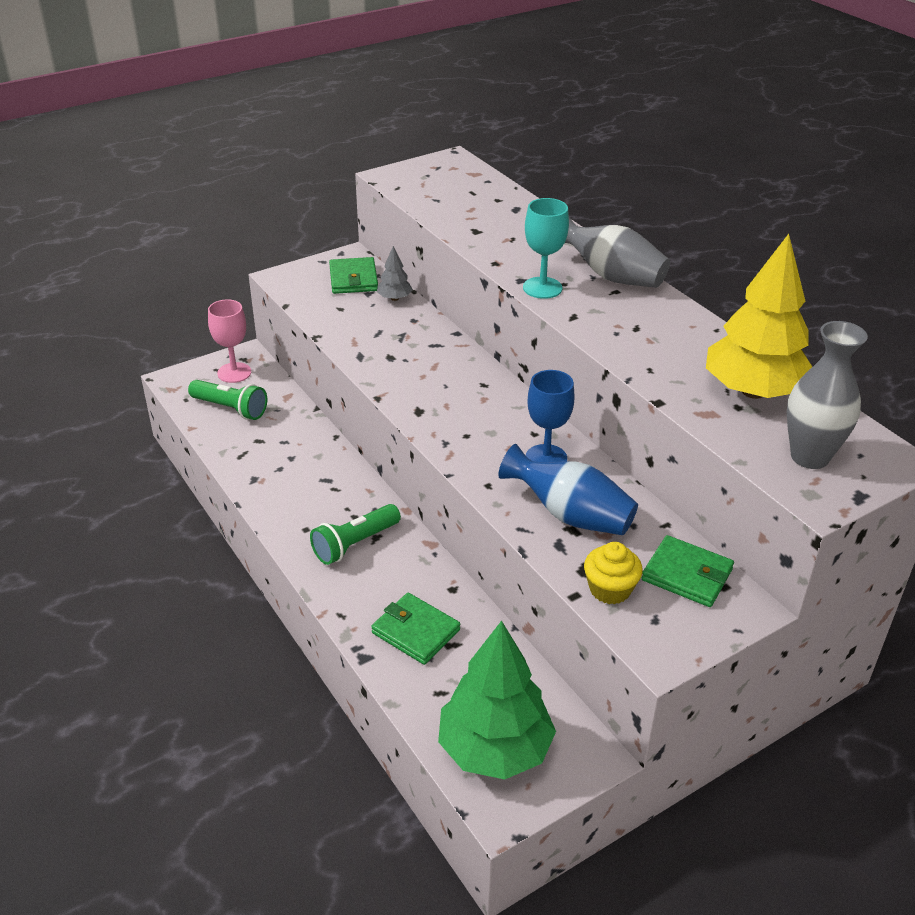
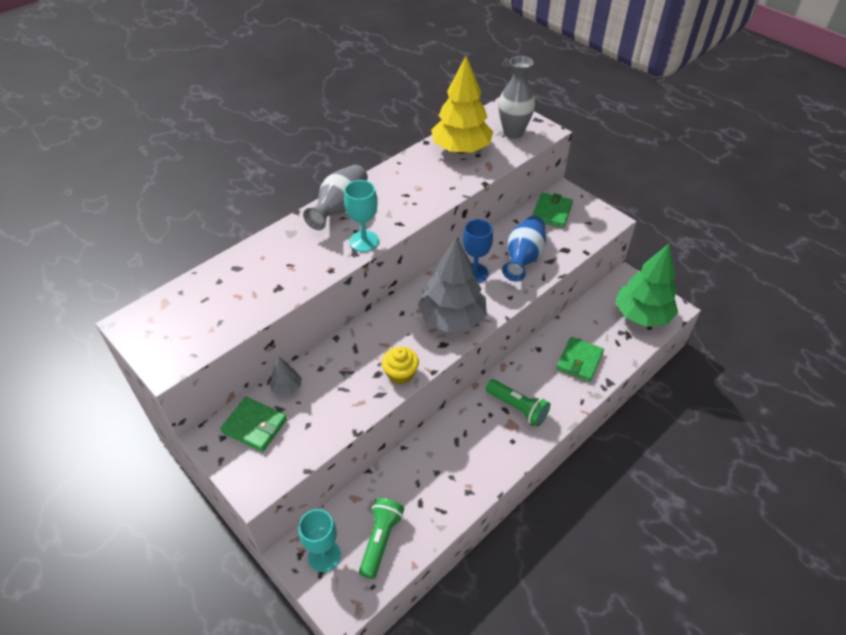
camera: 100 degrees left, 10 degrees up
(234, 373) = (324, 555): pink goblet -> turquoise goblet
(353, 279) = (255, 426): green wallet -> green wallet turned 45 degrees clockwise
(461, 424) = (452, 319): none -> grey tree
(610, 589) = (575, 239): yellow cupcake -> yellow cupcake (400, 374)

